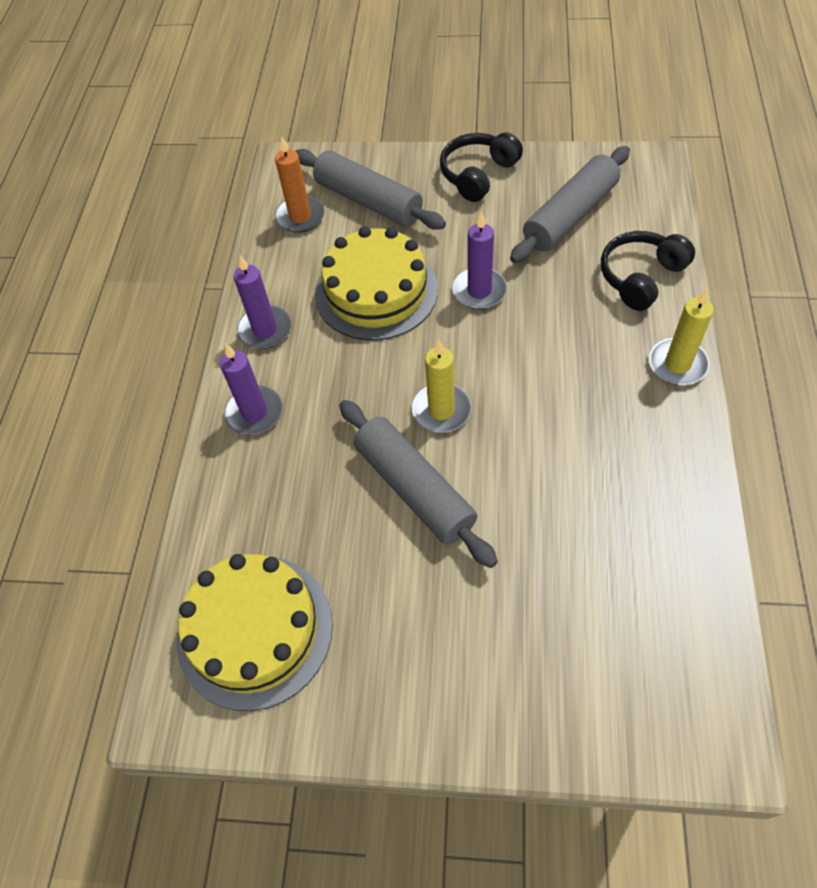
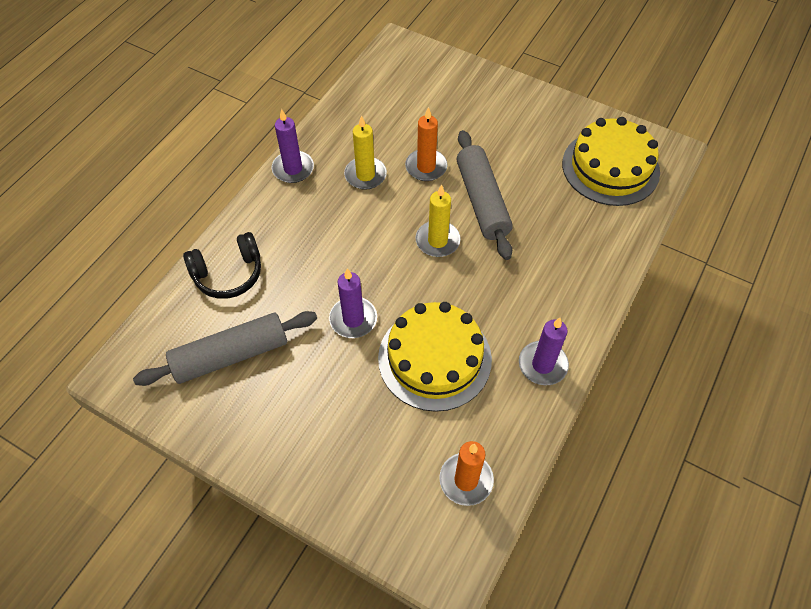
camera: 160 degrees left, 0 degrees up
(254, 413) = (572, 296): purple candle -> purple candle (293, 169)
(368, 201) = (391, 466): grey rolling pin -> none
(478, 174) = (272, 445): black headphones -> none
(517, 507) = (426, 167): none -> orange candle
(677, 364) = (263, 203): yellow candle -> yellow candle (365, 175)

